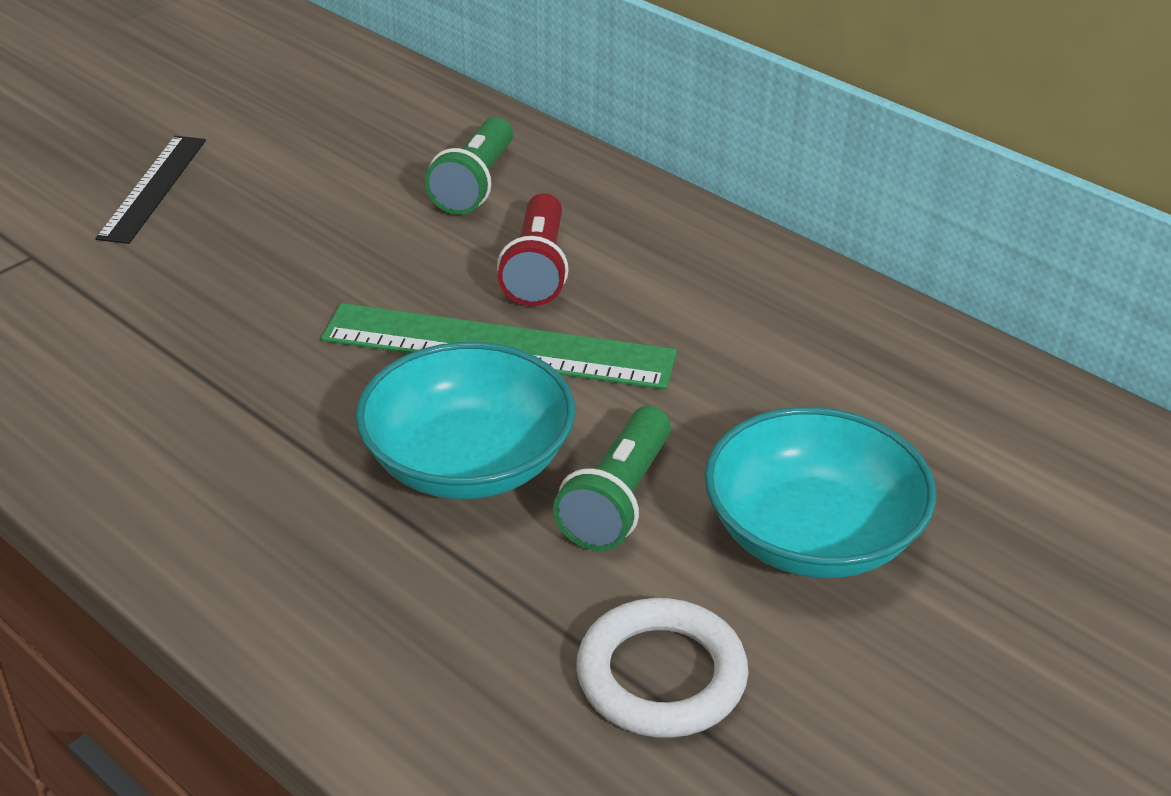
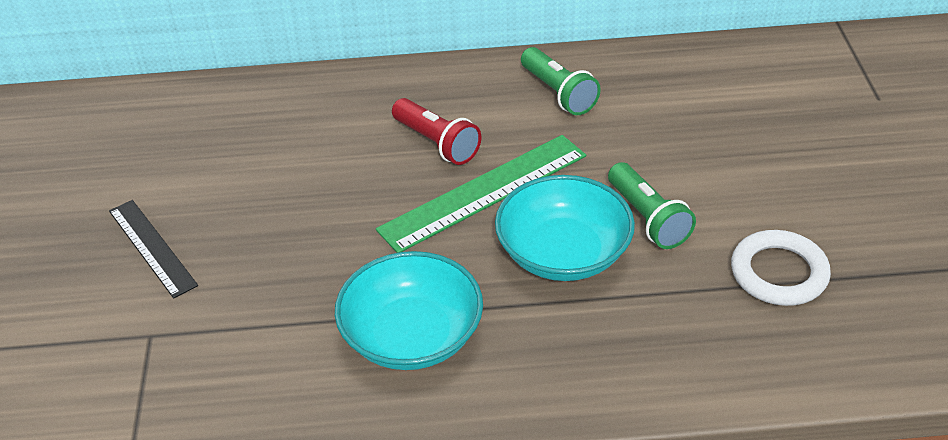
camera: 45 degrees left, 5 degrees up
(475, 184) = (331, 122): green flashlight -> green flashlight (558, 93)
(812, 534) = (736, 172): turquoise bowl -> turquoise bowl (412, 336)

